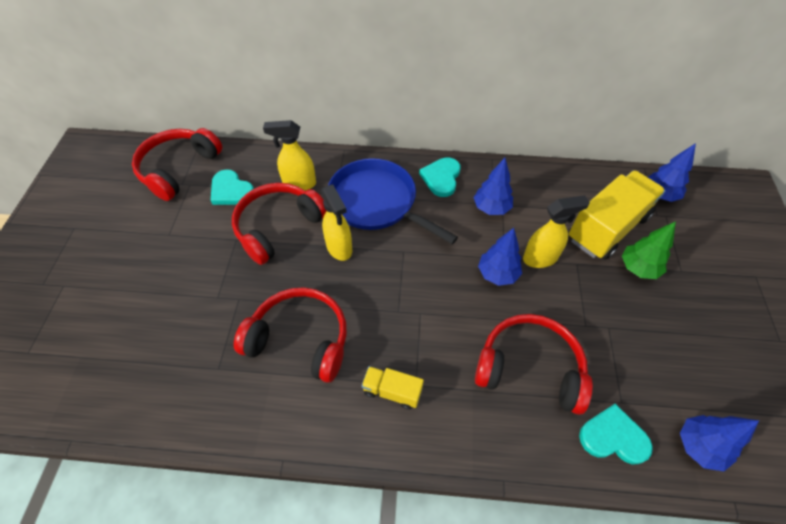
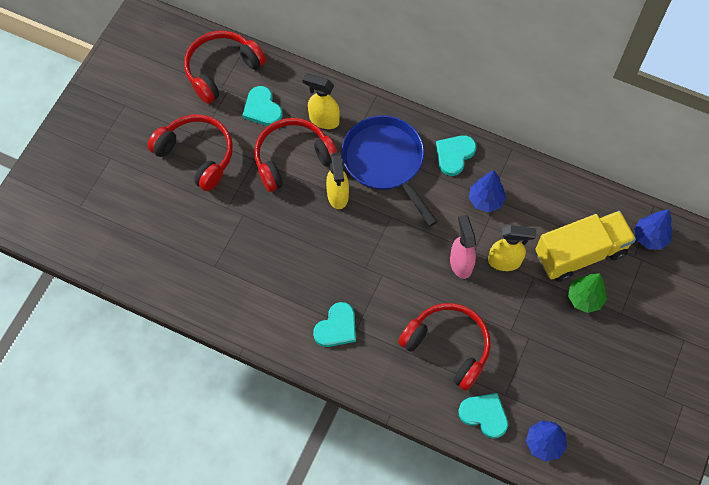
camera: 20 degrees right, 10 degrees up
(300, 339) = (281, 264): red headphones -> red headphones (197, 155)
(392, 391) = (336, 327): yellow truck -> turquoise heart
(497, 274) = (460, 263): blue tree -> pink spray bottle

